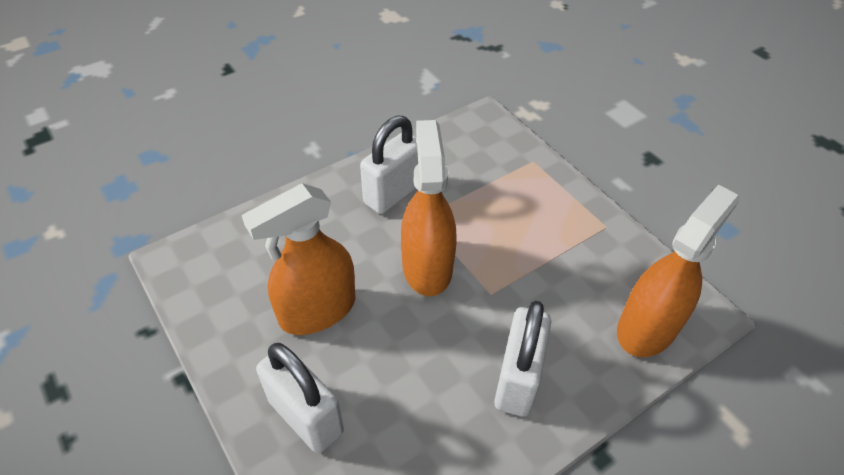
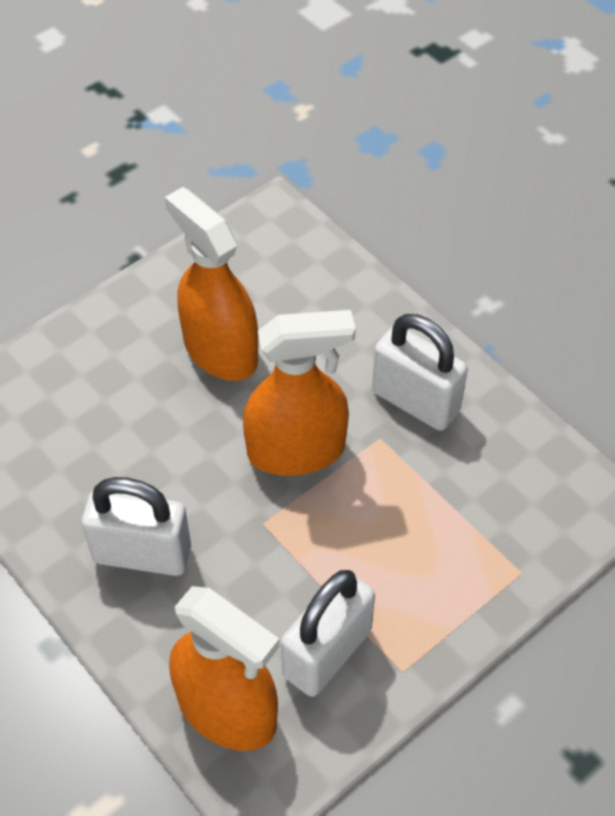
camera: 85 degrees right, 5 degrees up
(305, 416) = (92, 362): white padlock -> white padlock (327, 652)

